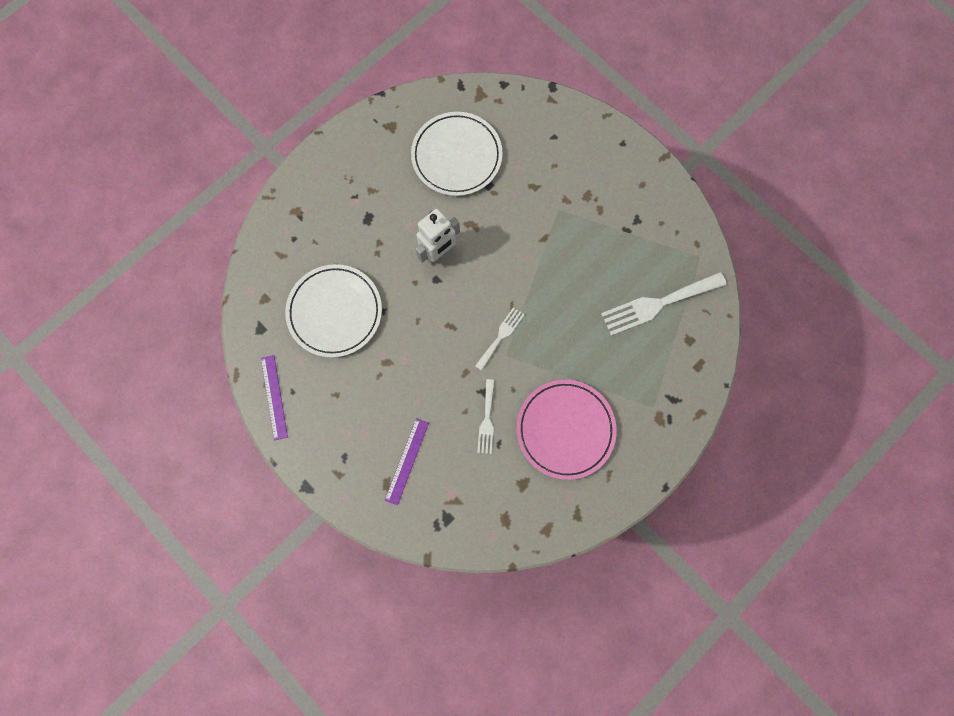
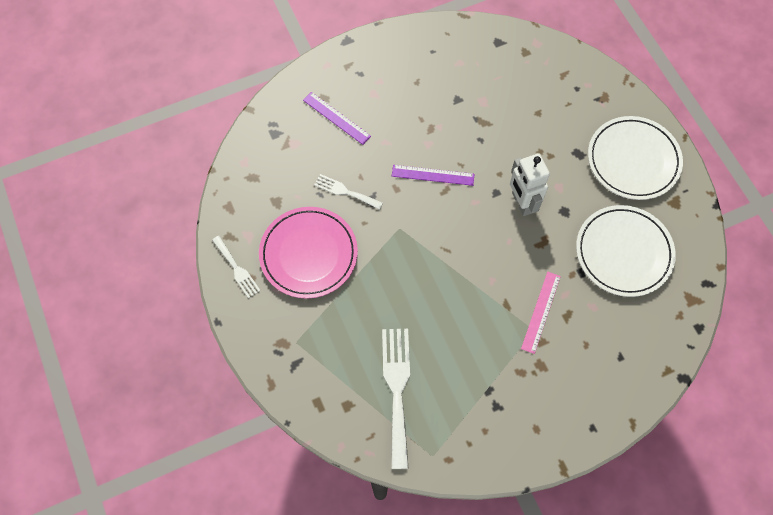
camera: 110 degrees right, 10 degrees down
(274, 397) = (433, 37): purple ruler -> purple ruler (433, 175)
(335, 312) = (493, 101): white plate -> white plate (633, 160)
(501, 336) = (419, 229): white fork -> white fork (237, 269)
(539, 208) = (540, 312): none -> pink ruler

